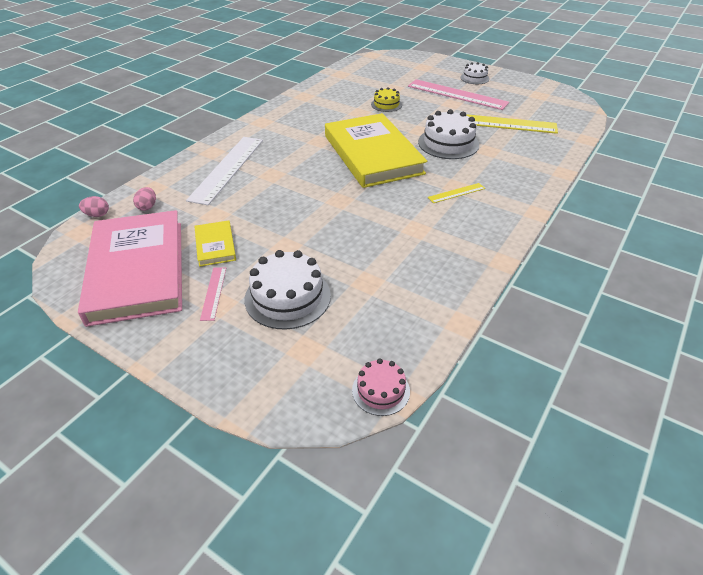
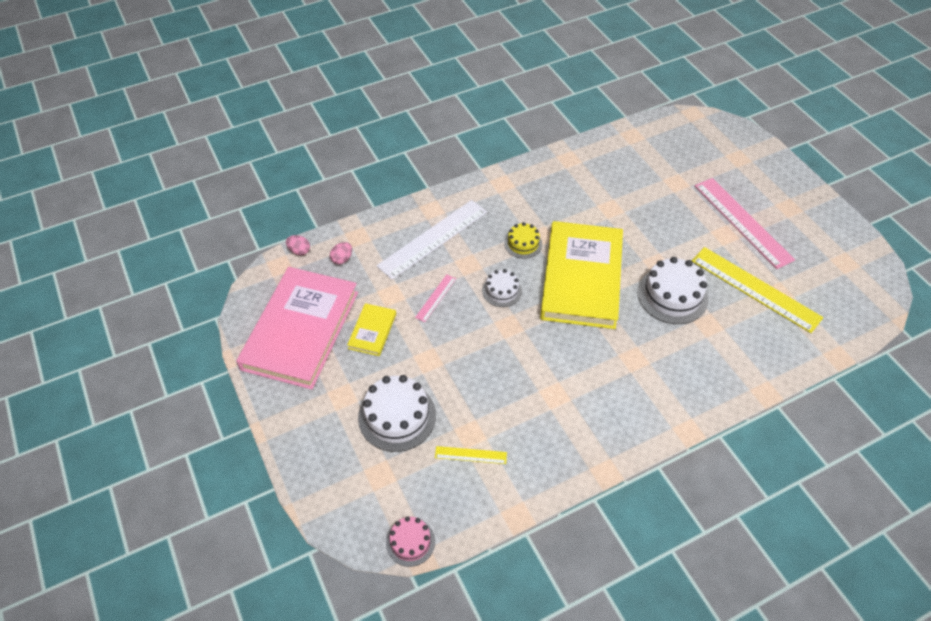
camera: 30 degrees right, 10 degrees up
(213, 293) = (344, 383): pink ruler -> pink ruler (435, 298)
(386, 104) = (648, 207): yellow cake -> yellow cake (523, 243)
(456, 193) = (627, 368): yellow ruler -> yellow ruler (470, 455)
(474, 78) = (787, 202): white cake -> white cake (502, 291)

